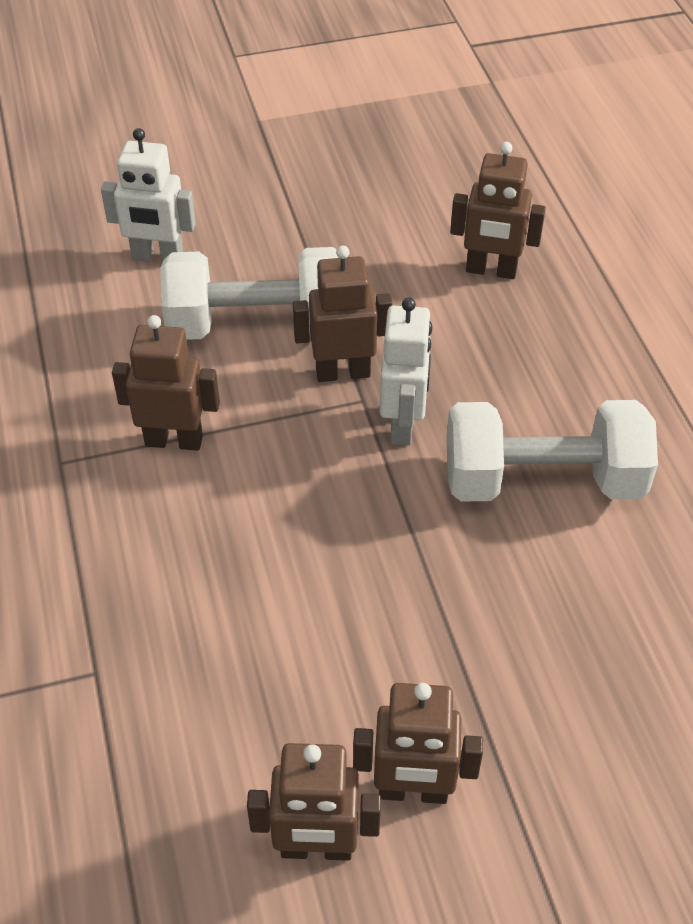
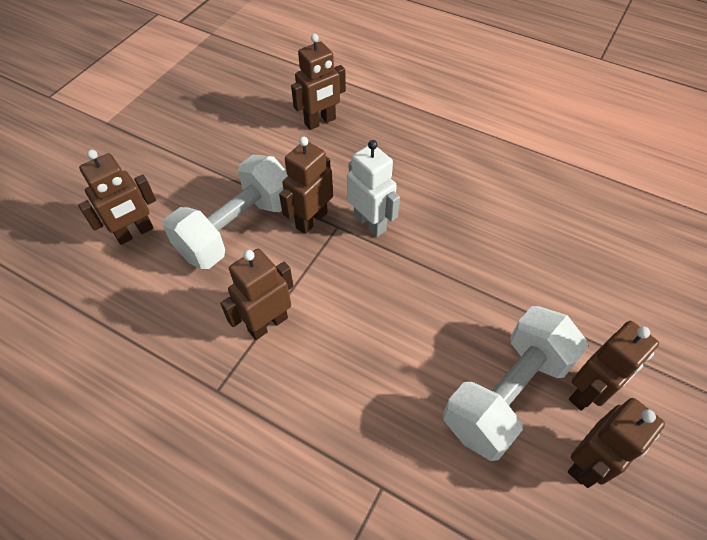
camera: 45 degrees left, 5 degrees up
(157, 257) = (135, 233): white robot -> brown robot
(542, 481) = (460, 201): white dumbbell -> white dumbbell (507, 394)

